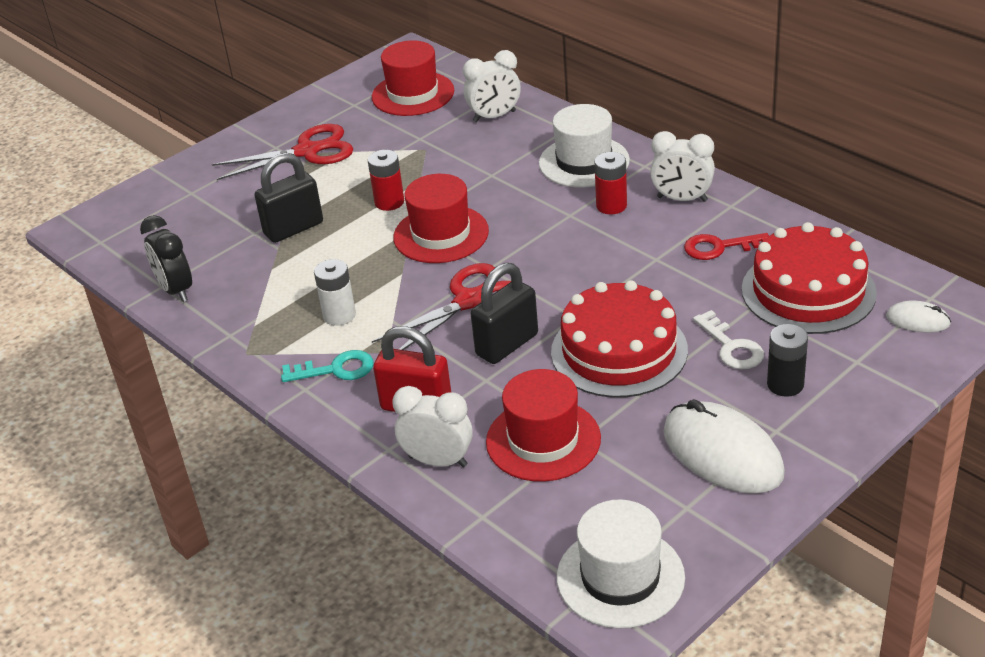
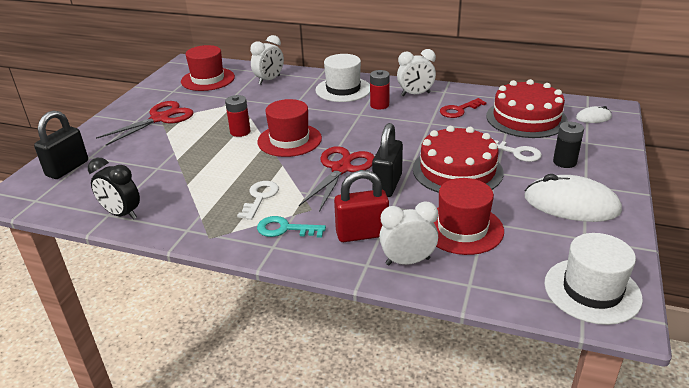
camera: 30 degrees left, 5 degrees down
(293, 228) = (185, 159): black padlock -> black padlock (67, 168)
(335, 369) = (285, 229): turquoise key -> turquoise key turned 135 degrees counterclockwise
(339, 315) = (260, 198): white battery -> white key

